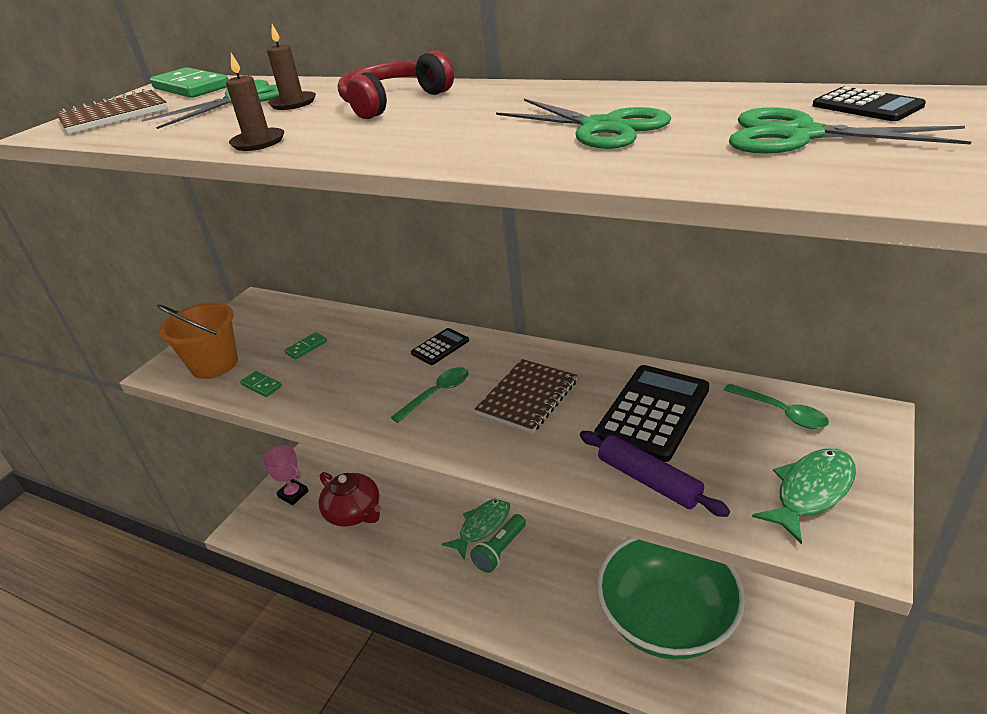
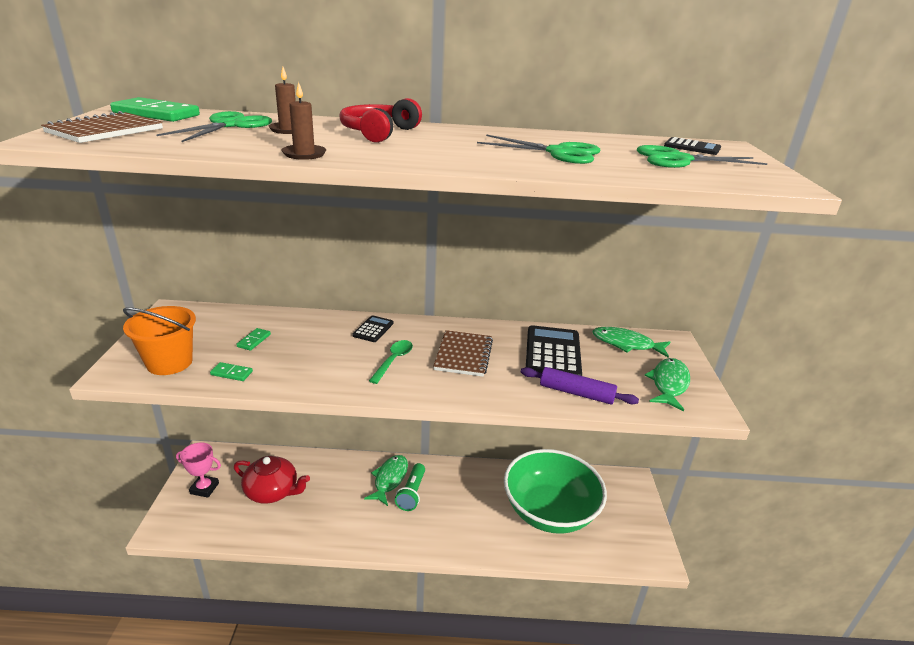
camera: 30 degrees left, 5 degrees down
(781, 412) = (626, 344): green spoon -> green fish

